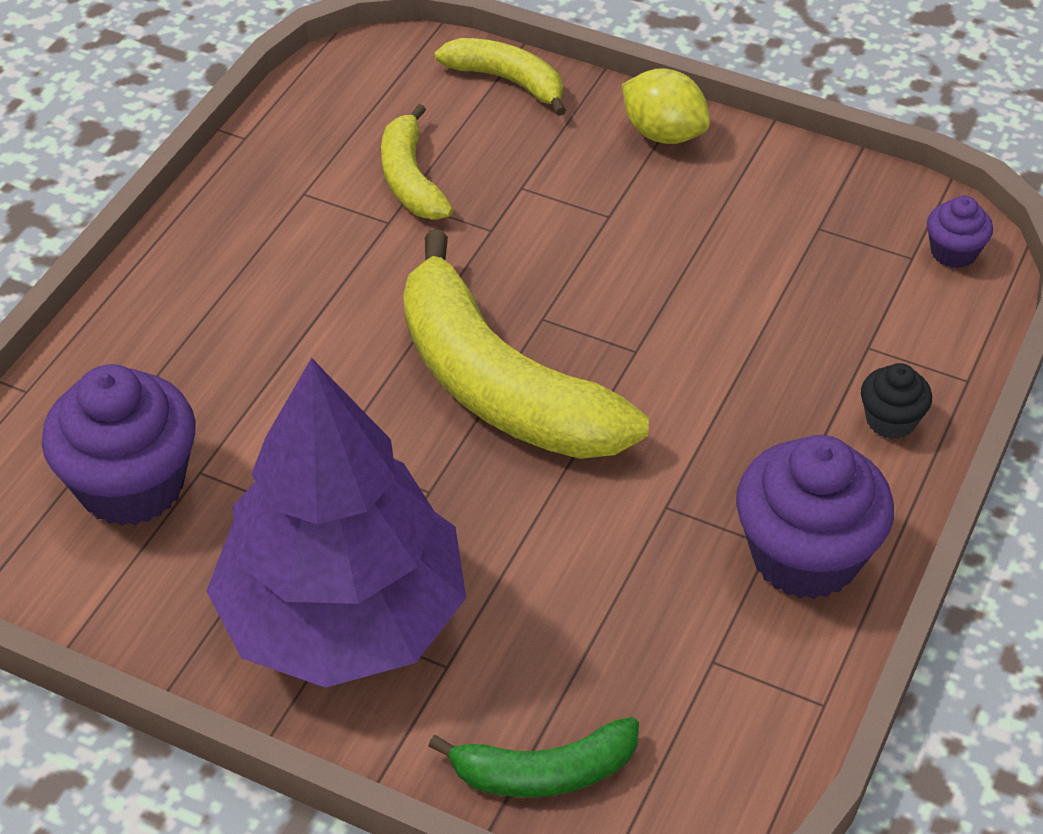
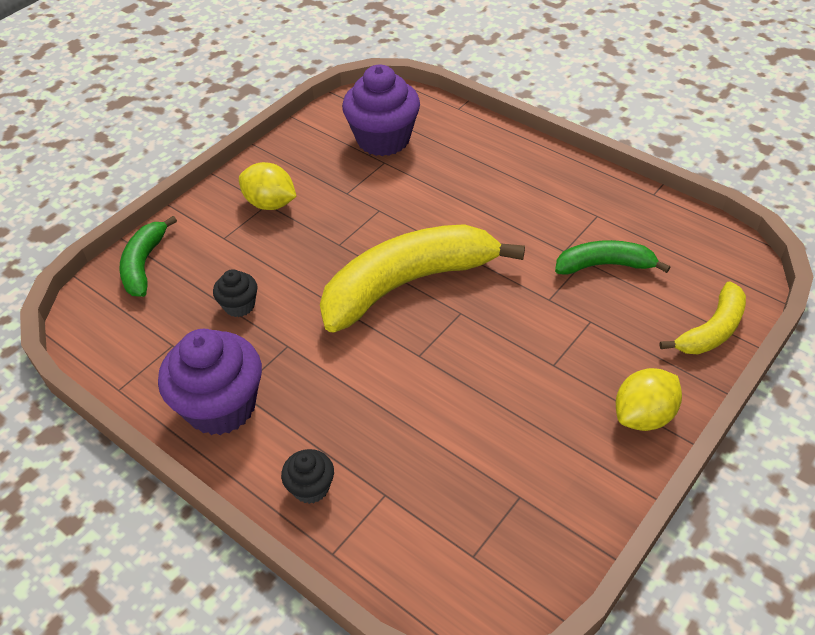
camera: 105 degrees right, 0 degrees up
(342, 617) = (270, 204): purple tree -> yellow lemon
(411, 179) = (604, 265): yellow banana -> green banana
(603, 591) = (239, 305): none -> black cupcake
(953, 252) = (472, 591): purple cupcake -> none

